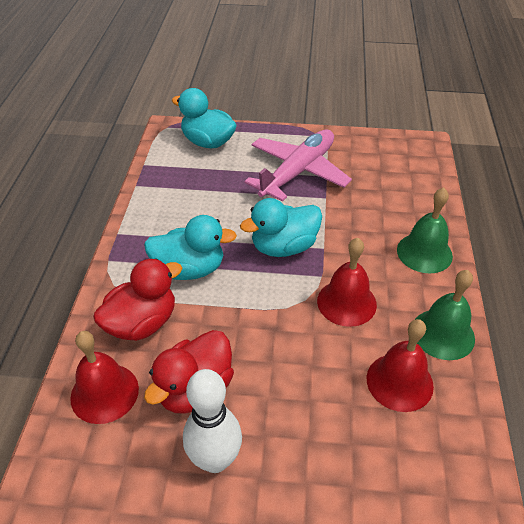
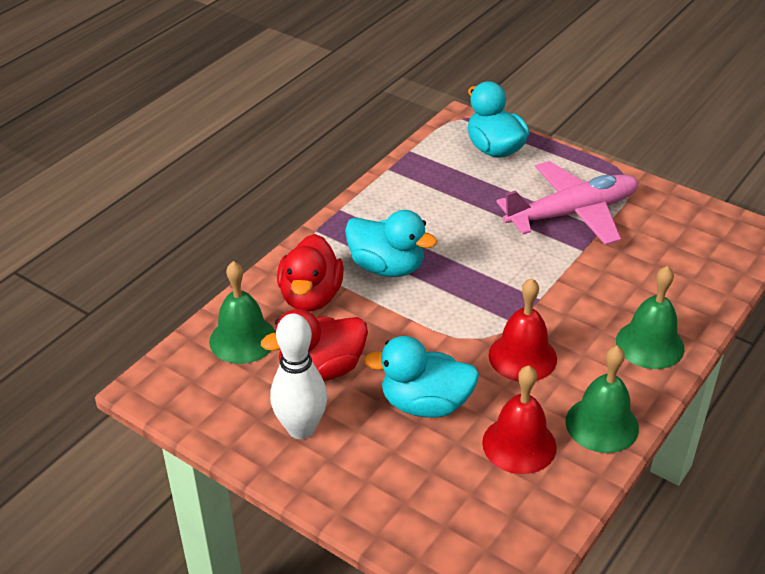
camera: 30 degrees right, 5 degrees down
(104, 393) = (243, 339): red bell -> green bell
(142, 323) = (311, 297): red duck -> red duck turned 105 degrees clockwise
(284, 247) = (497, 282): turquoise duck -> turquoise duck (425, 404)

